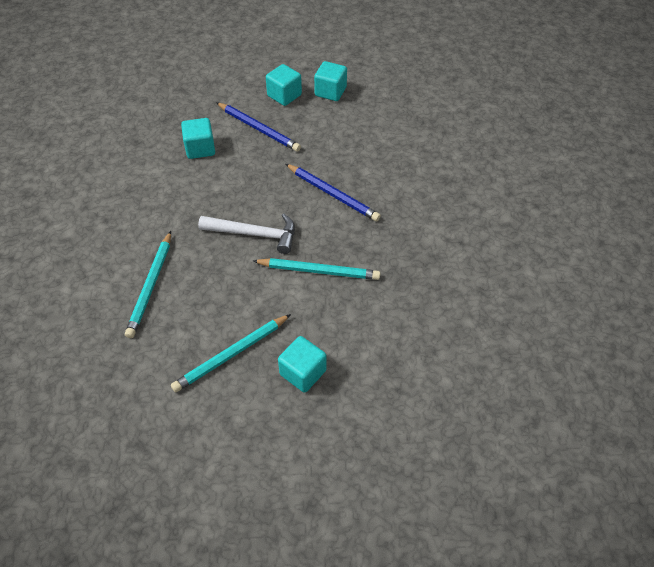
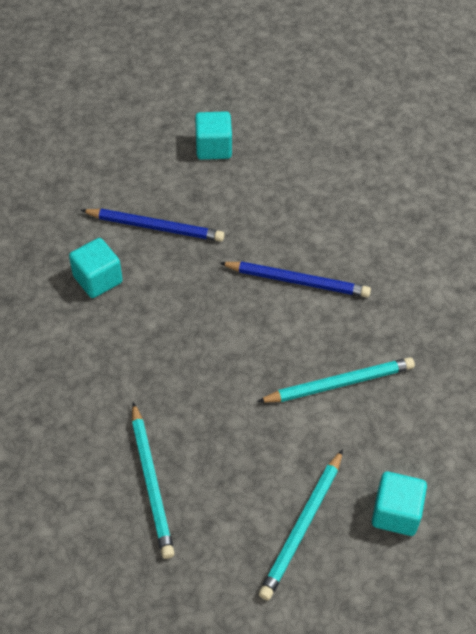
camera: 25 degrees left, 0 degrees up
(254, 234) = (236, 367): white hammer -> none
(284, 95) = (159, 171): turquoise cube -> none

